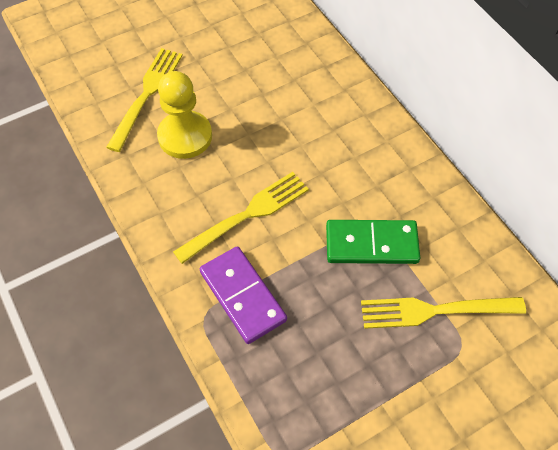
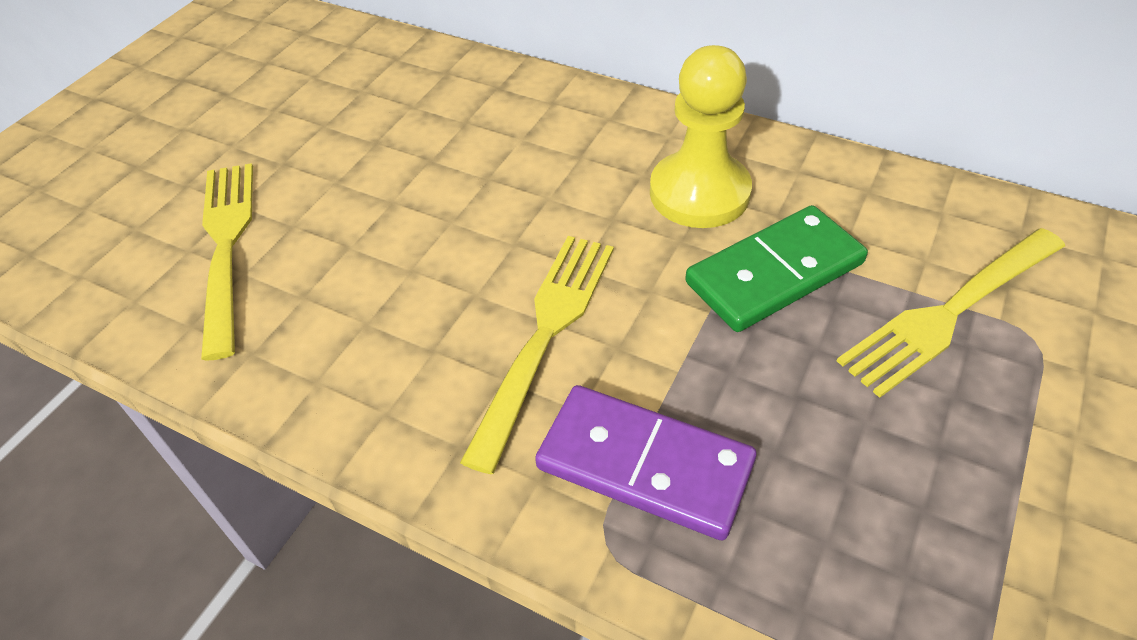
camera: 30 degrees left, 10 degrees down
(185, 136) = (343, 274): yellow pawn -> yellow pawn (699, 193)

